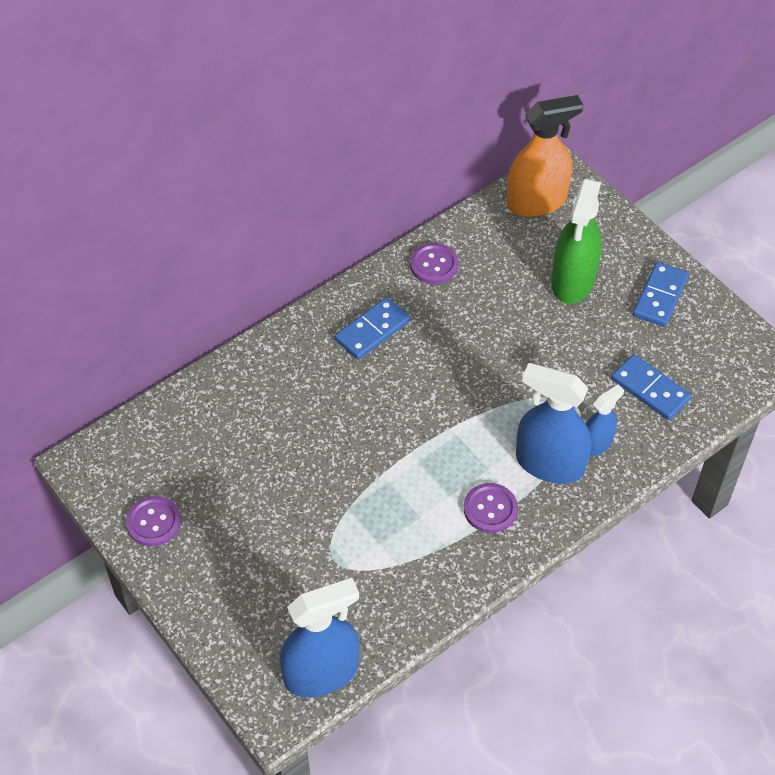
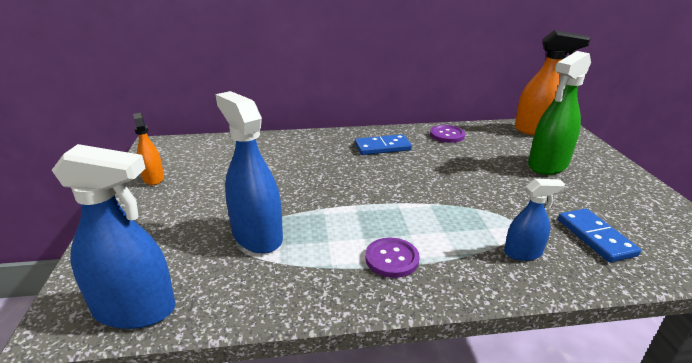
camera: 30 degrees right, 25 degrees down
(153, 522) = (153, 178): purple button -> orange spray bottle
(549, 463) = (468, 250): blue spray bottle -> blue spray bottle (257, 236)
(660, 296) = (624, 191): blue domino -> none

